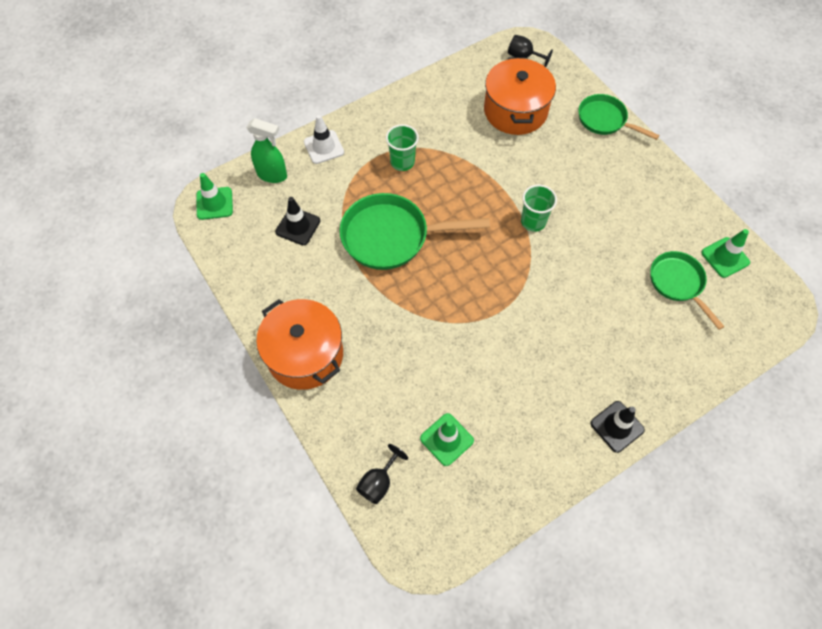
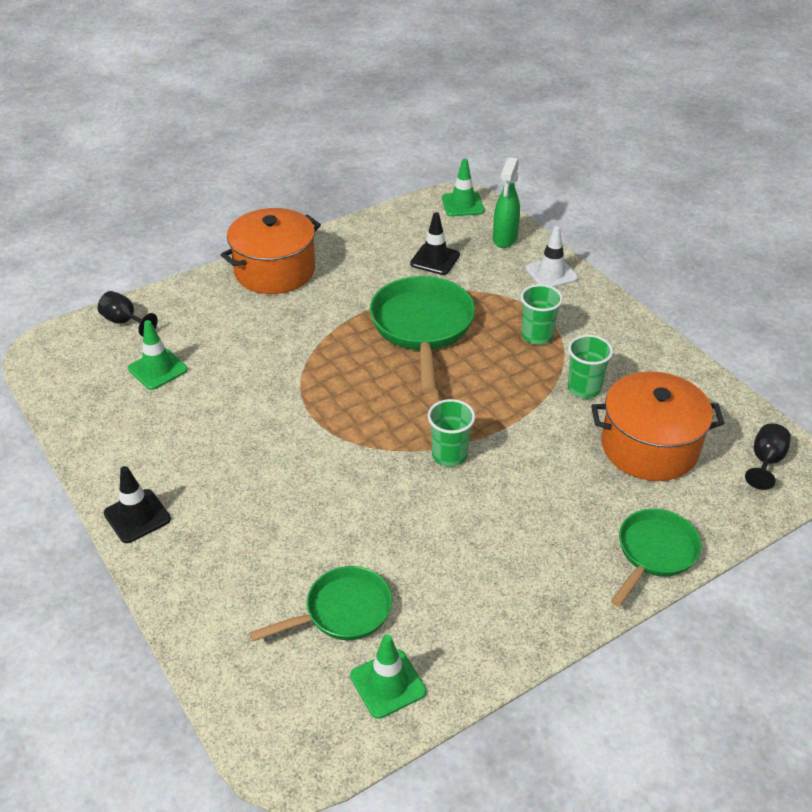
camera: 90 degrees right, 20 degrees down
(460, 139) = (584, 388): none -> green cup

